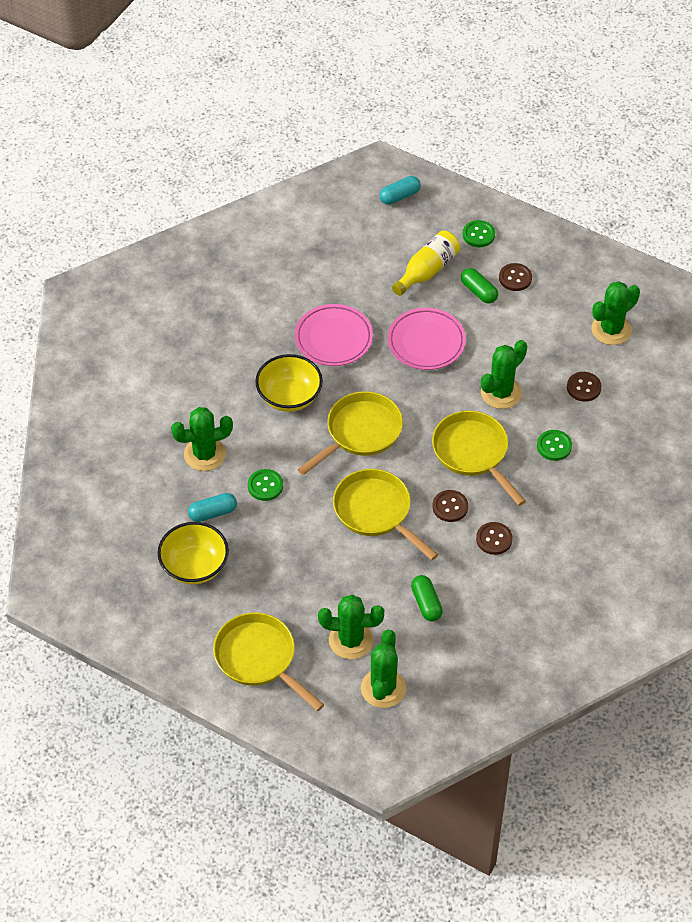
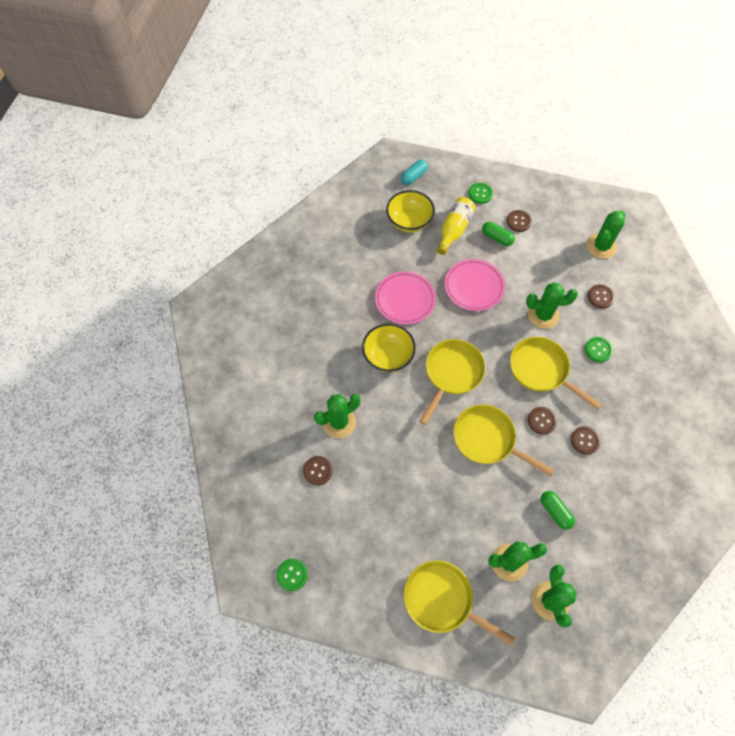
camera: 15 degrees left, 10 degrees up
(162, 499) = (317, 471): none -> brown button
(194, 566) = (362, 526): yellow bowl -> yellow bowl (409, 221)
(213, 513) = (362, 473): turquoise capsule -> none
(265, 486) = (395, 438): green button -> green button (292, 575)
(501, 393) = (543, 315): green cactus -> green cactus turned 60 degrees clockwise

